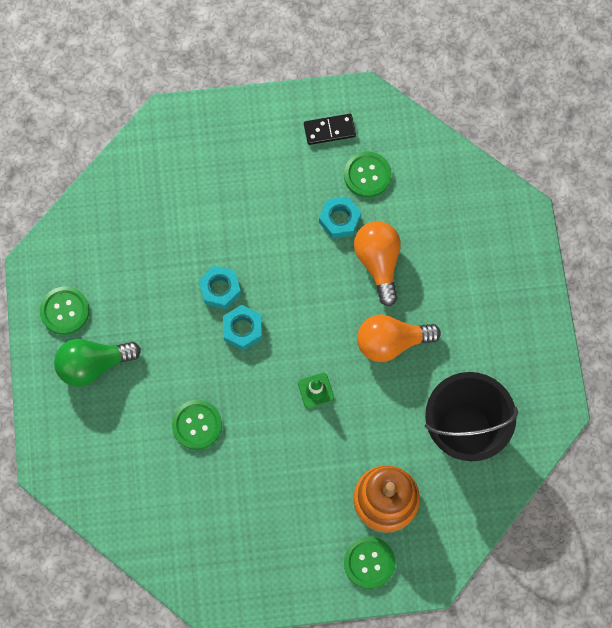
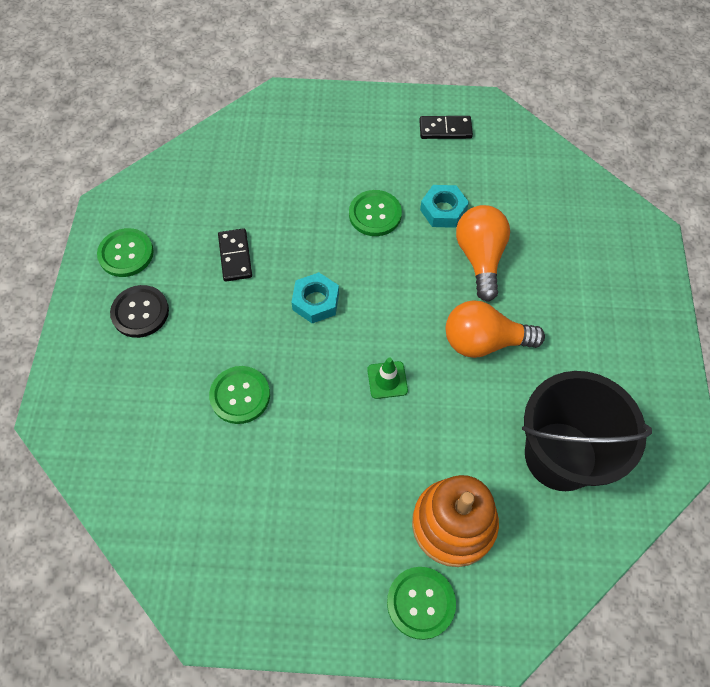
camera: 10 degrees right, 10 degrees down
(93, 365) = (140, 312): green light bulb -> black button
(163, 297) = (235, 256): none -> black domino
(220, 289) = (299, 258): turquoise nut -> none
(367, 175) = (479, 174): green button -> green button (375, 214)

